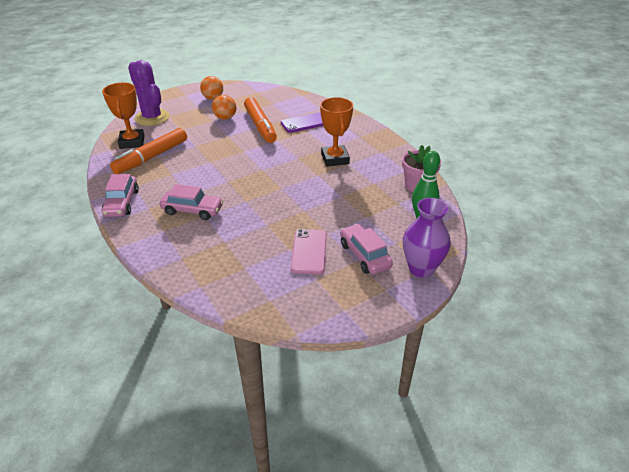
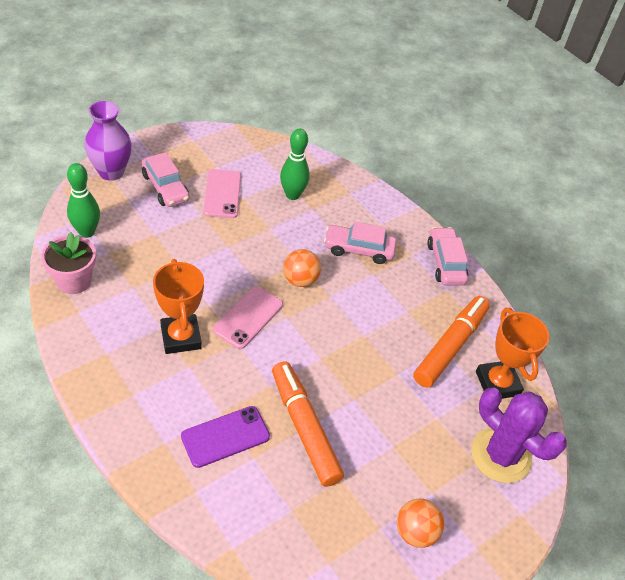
camera: 170 degrees right, 10 degrees up
(225, 118) = (371, 454): orange ball -> orange ball (300, 280)
(240, 253) = (292, 195): none -> green bowling pin
(289, 169) = (248, 317): none -> pink phone

